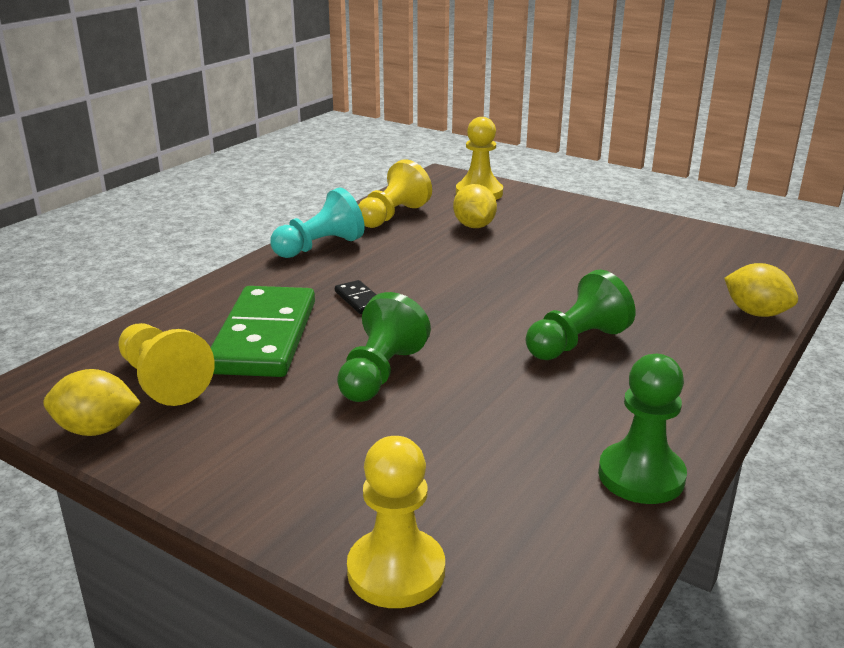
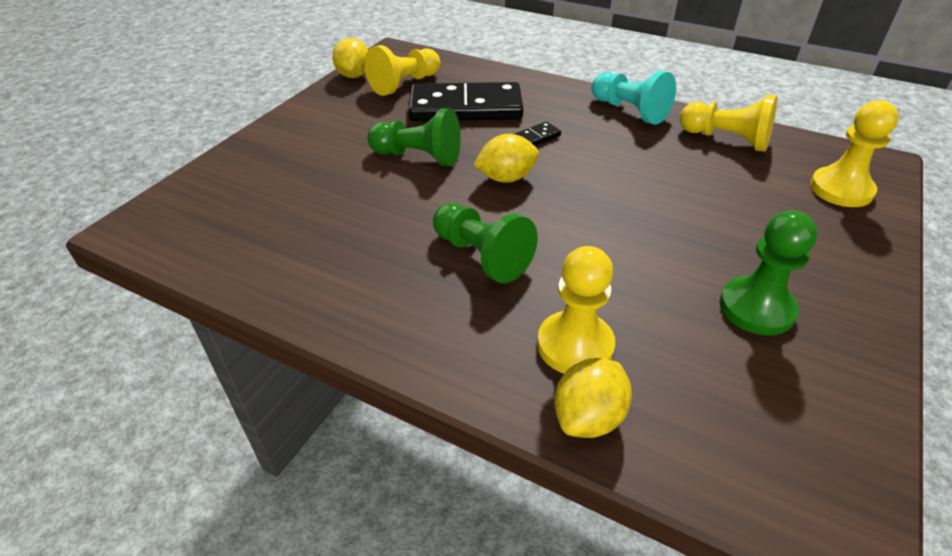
camera: 85 degrees right, 15 degrees up
(264, 337) = (465, 107): green domino -> black domino
(396, 571) = (204, 179): yellow pawn -> yellow pawn (575, 345)
(474, 226) = (734, 189): yellow lemon -> yellow lemon (506, 178)
(641, 476) = (269, 283): green pawn -> green pawn (756, 308)

